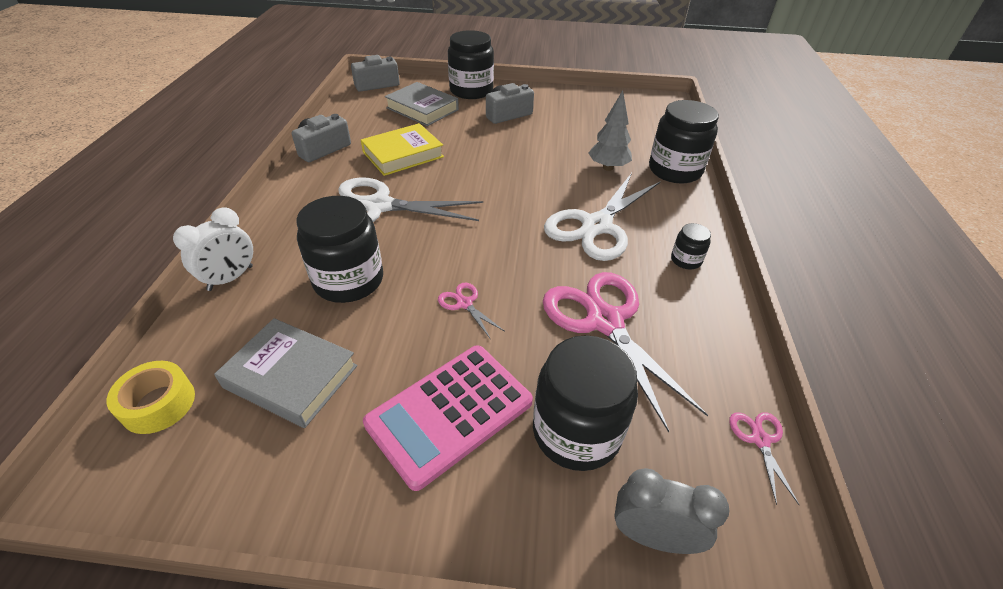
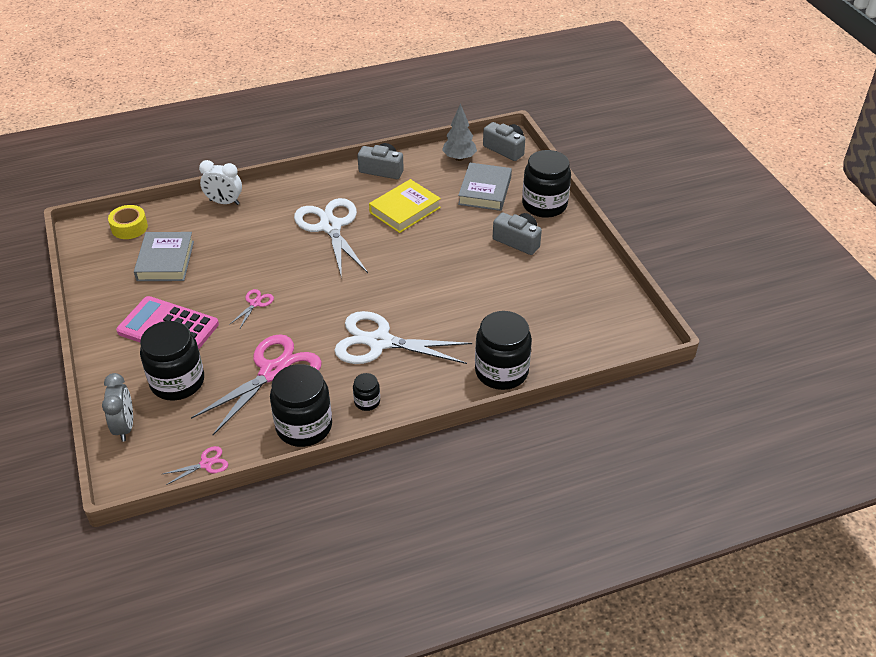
camera: 65 degrees right, 0 degrees up
(348, 280) = (248, 247): black jar -> black jar (304, 426)
(403, 154) = (405, 210): yellow book -> yellow book turned 75 degrees counterclockwise
(608, 167) = (473, 328): grey tree -> grey tree (459, 158)

